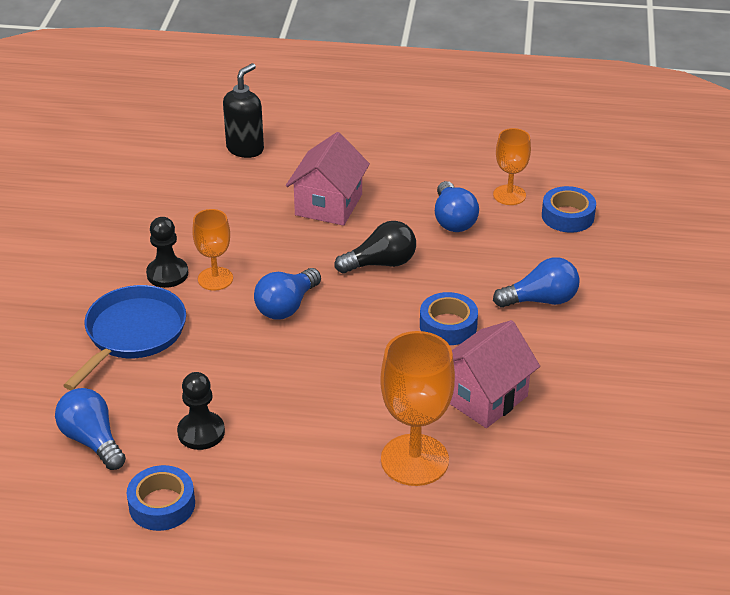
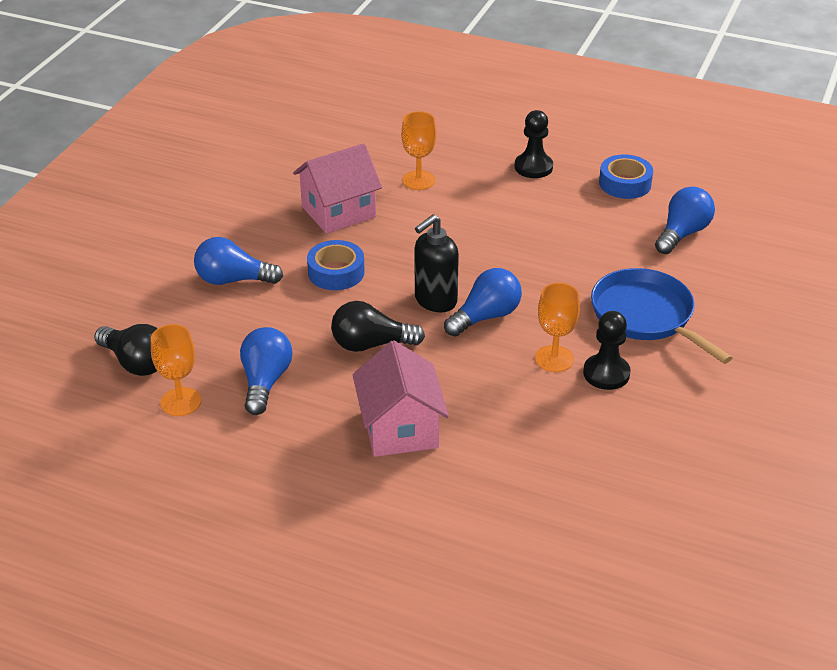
camera: 165 degrees left, 0 degrees up
(92, 440) = (682, 233): blue light bulb -> blue light bulb turned 120 degrees counterclockwise
(133, 334) = (646, 316): blue pan -> blue pan turned 105 degrees clockwise
(201, 432) = (588, 225): black pawn -> black pawn (533, 167)
(245, 149) = (481, 541): black soap dispenser -> black soap dispenser (435, 301)
(328, 205) = (400, 429): pink house -> pink house turned 45 degrees counterclockwise
(414, 460) = (418, 180): orange goblet -> orange goblet, size x0.60
(567, 216) = (136, 363): blue tape -> black light bulb

